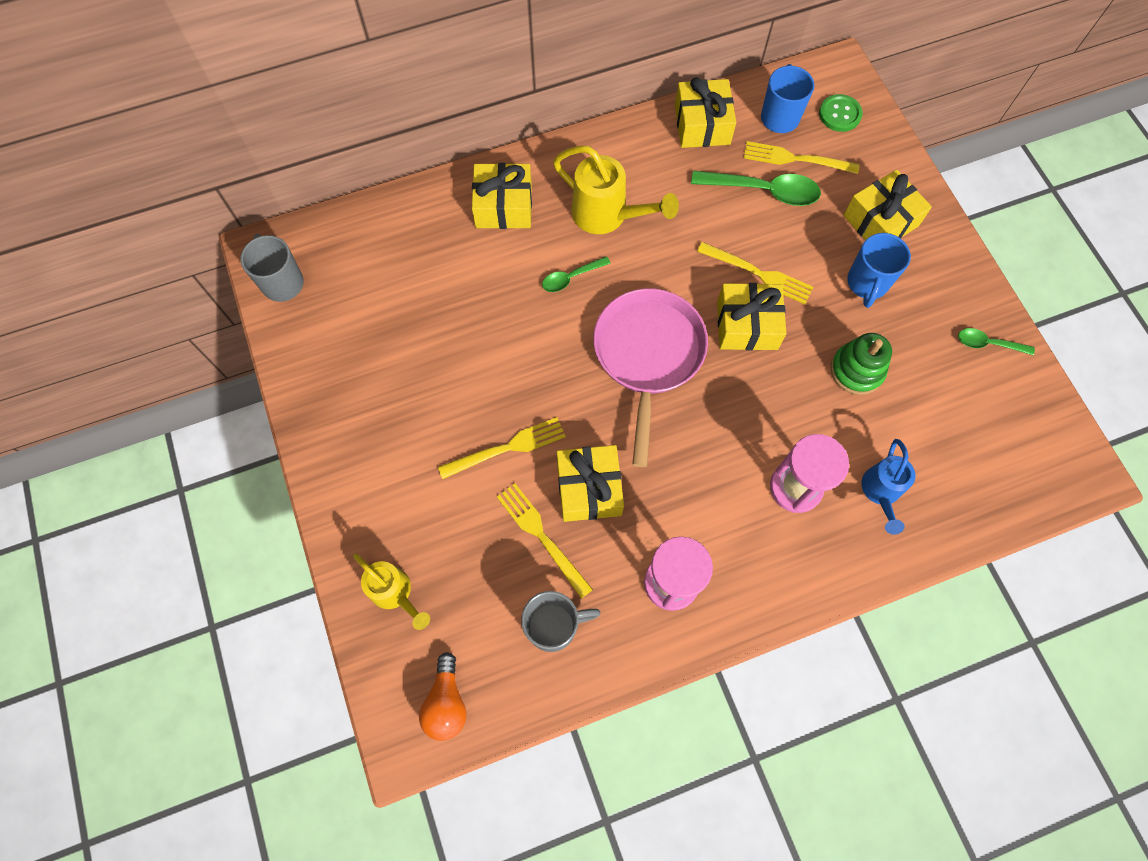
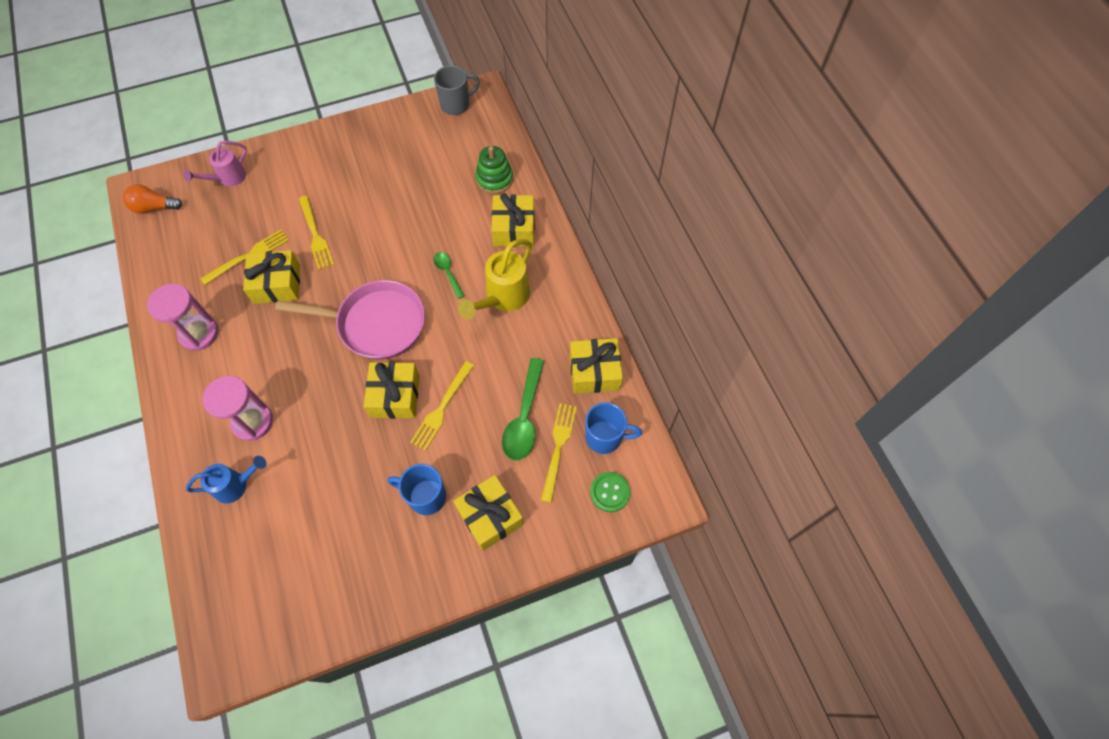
camera: 90 degrees right, 5 degrees down
(395, 594) = (228, 178): yellow watering can -> pink watering can
(554, 626) = (186, 263): grey mug -> none
(856, 370) = (344, 478): green stacking toy -> green stacking toy (494, 179)
(880, 493) = (236, 485): blue watering can -> blue watering can turned 150 degrees clockwise
(988, 344) = (356, 597): green spoon -> none

